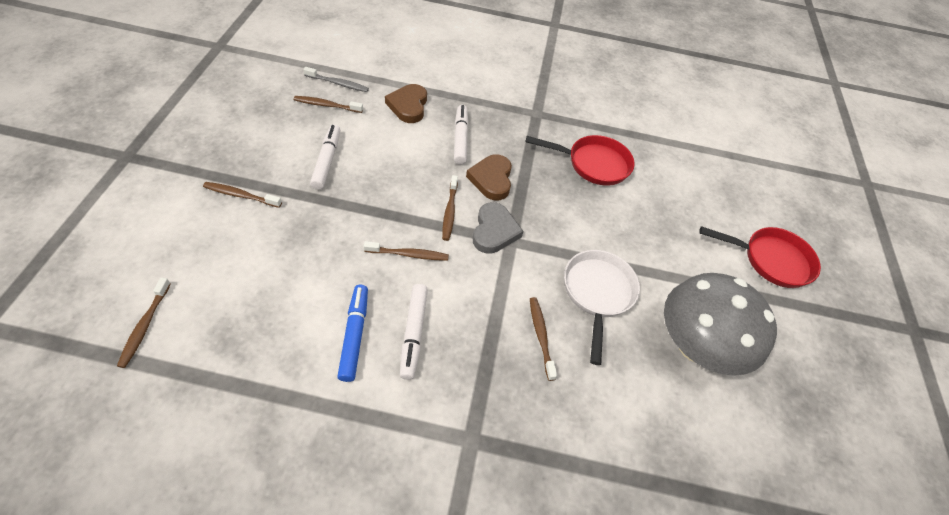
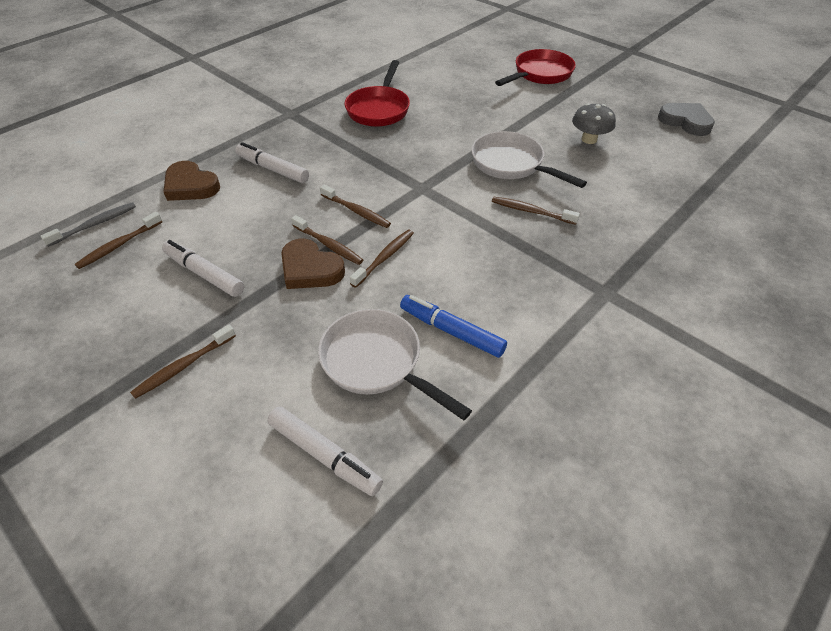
camera: 50 degrees left, 5 degrees down
(145, 326) = (308, 524): brown toothbrush -> brown toothbrush (328, 245)
(297, 300) = (377, 363): none -> white pan
(413, 333) = (477, 288): white marker -> white marker (324, 455)
(491, 179) = (342, 170): brown heart -> brown heart (310, 269)
(494, 231) = (402, 193): grey heart -> grey heart (685, 122)
(593, 164) = (379, 109): red pan -> red pan turned 150 degrees clockwise
(695, 346) = (589, 139): grey mushroom -> grey mushroom, size x0.48

